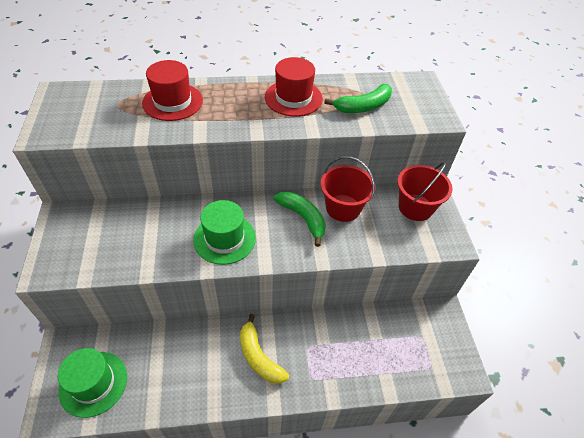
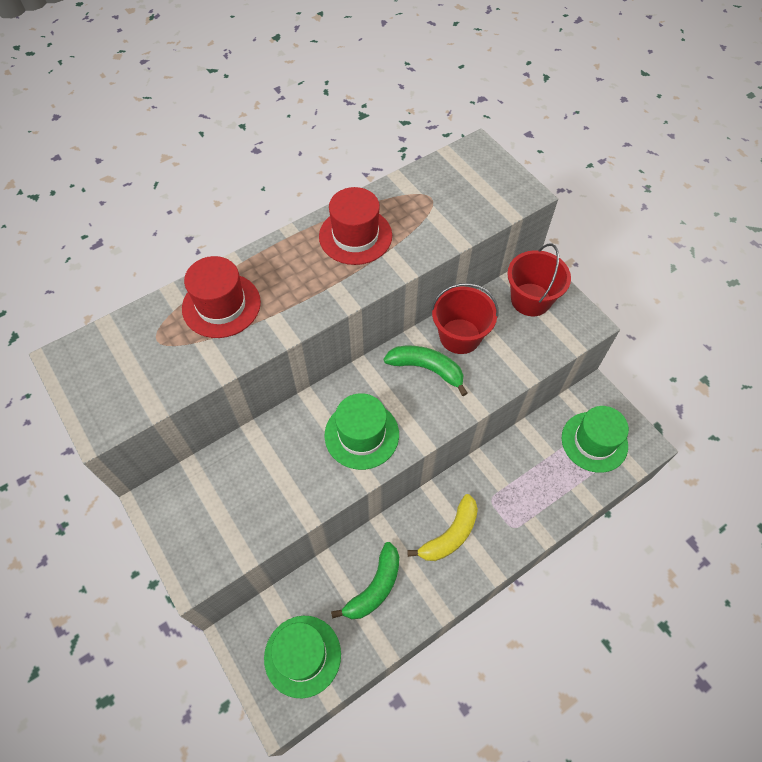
camera: 25 degrees left, 10 degrees up
(259, 357) = (450, 535): yellow banana -> yellow banana turned 75 degrees counterclockwise
(363, 106) = (437, 213): green banana -> green banana (374, 587)
(421, 347) = (594, 442): none -> green hat

